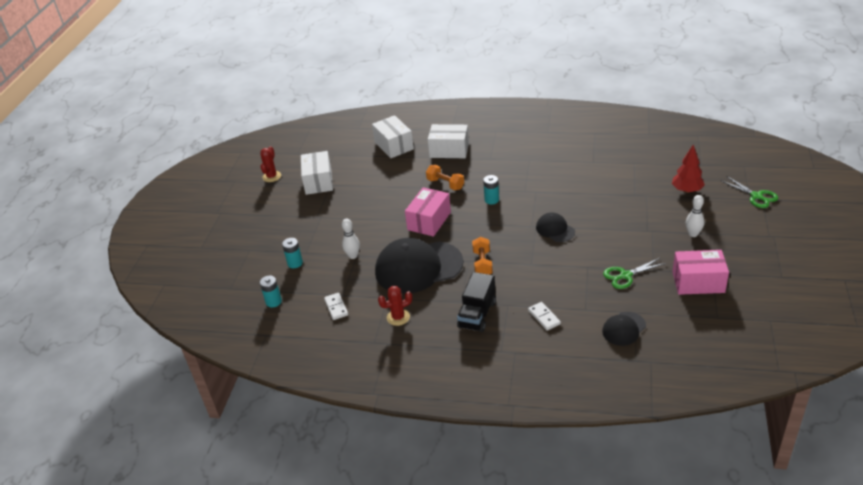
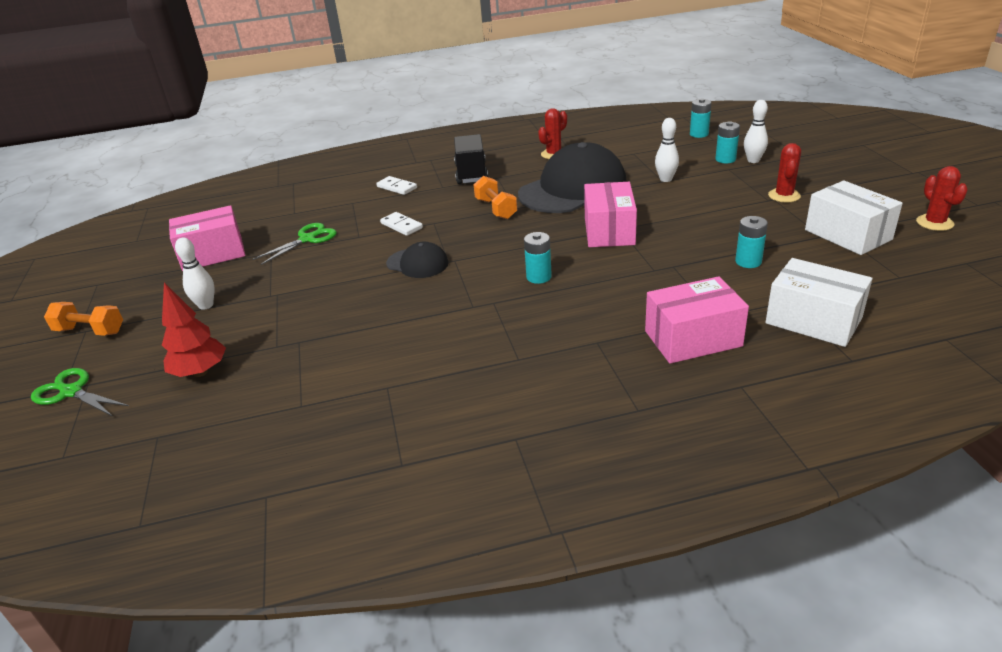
camera: 155 degrees right, 5 degrees down
(281, 255) = (753, 160): none -> white bowling pin
(308, 217) = (784, 196): none -> red cactus
(336, 307) = (627, 145): white domino -> white domino (401, 226)
(383, 180) = (748, 262): none -> turquoise battery
(445, 184) = (636, 280): orange dumbbell -> orange dumbbell (90, 331)
(449, 150) = (693, 338): white box -> pink box
(624, 329) = (306, 199): black cap -> none

